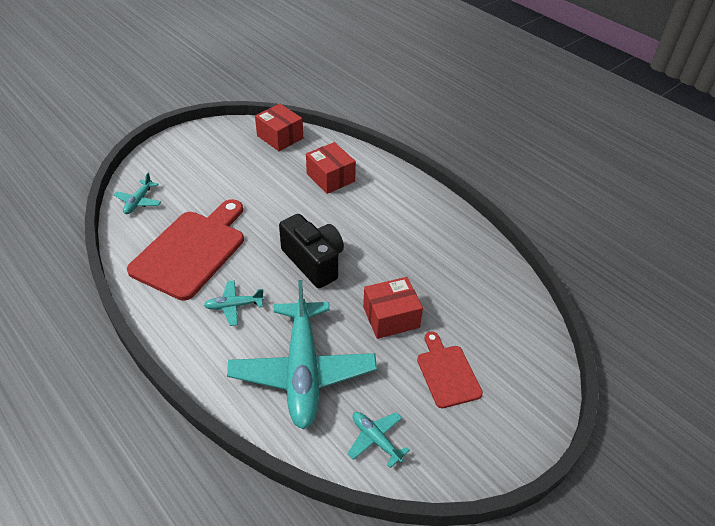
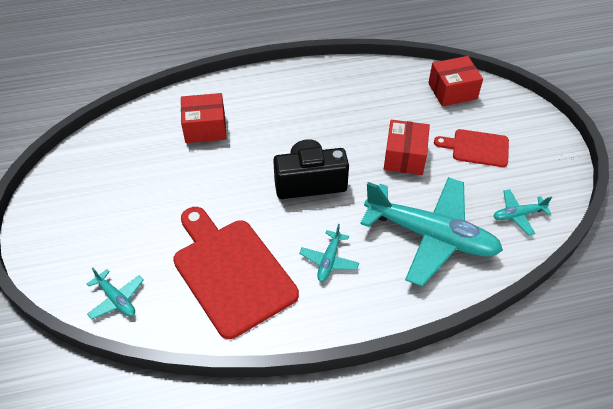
camera: 60 degrees left, 5 degrees up
(280, 137) = (109, 142): red box -> red box (452, 91)

